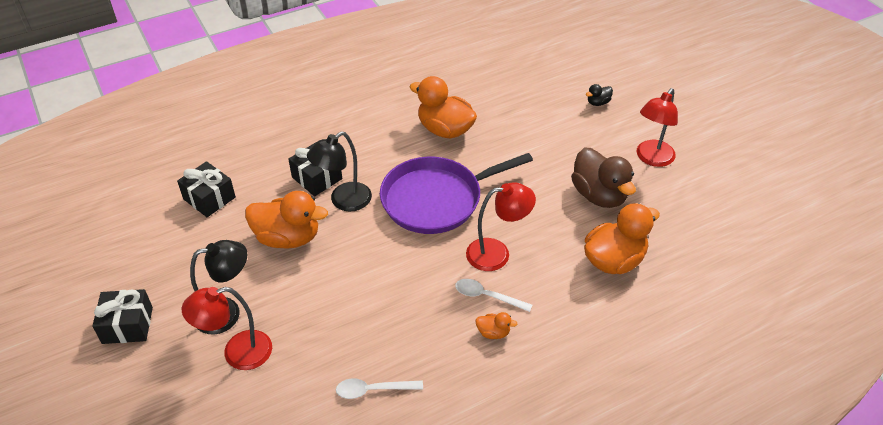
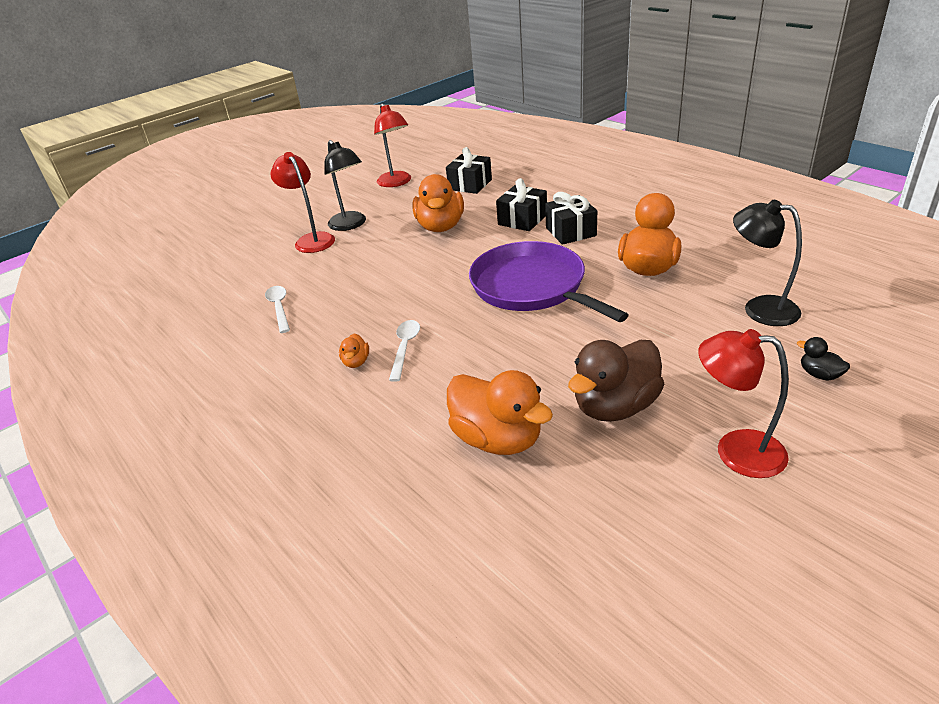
camera: 80 degrees right, 10 degrees down
(127, 325) = (331, 195): black gift -> black gift (571, 232)
(344, 201) = (499, 239): black lamp -> black lamp (760, 308)
(497, 253) = (470, 342): red lamp -> red lamp (396, 183)

